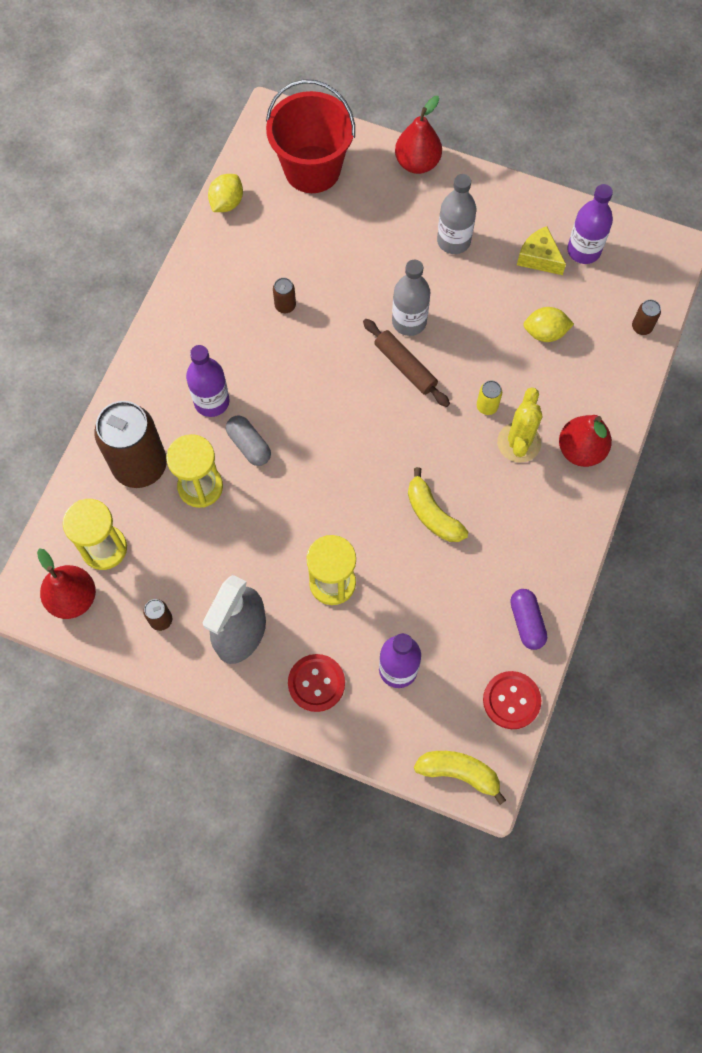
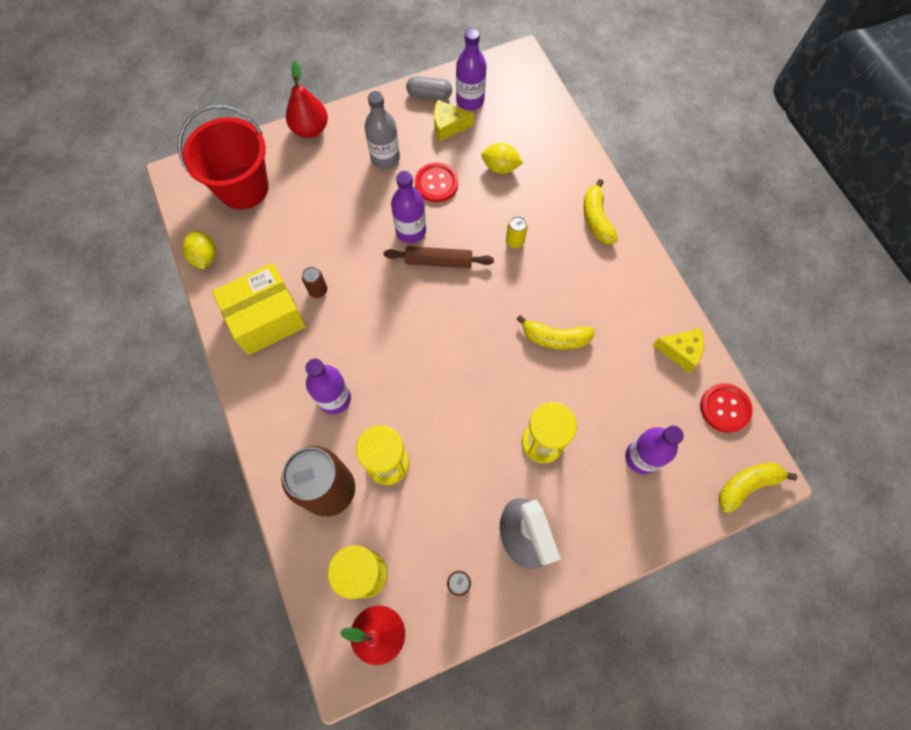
camera: 45 degrees left, 0 degrees up
(224, 293) = (266, 318): none -> yellow box
(249, 445) = (391, 404): grey capsule -> grey capsule (429, 95)
(316, 683) = (604, 519): red button -> red button (436, 183)
(409, 321) = (411, 231): grey bottle -> purple bottle
(519, 442) = (557, 246): yellow cactus -> none
(526, 622) = (680, 351): purple capsule -> yellow cheese
(545, 333) = (500, 167): yellow lemon -> yellow lemon turned 60 degrees clockwise
(580, 450) = (596, 219): red pear -> yellow banana
(641, 327) = (551, 117): brown can -> none

